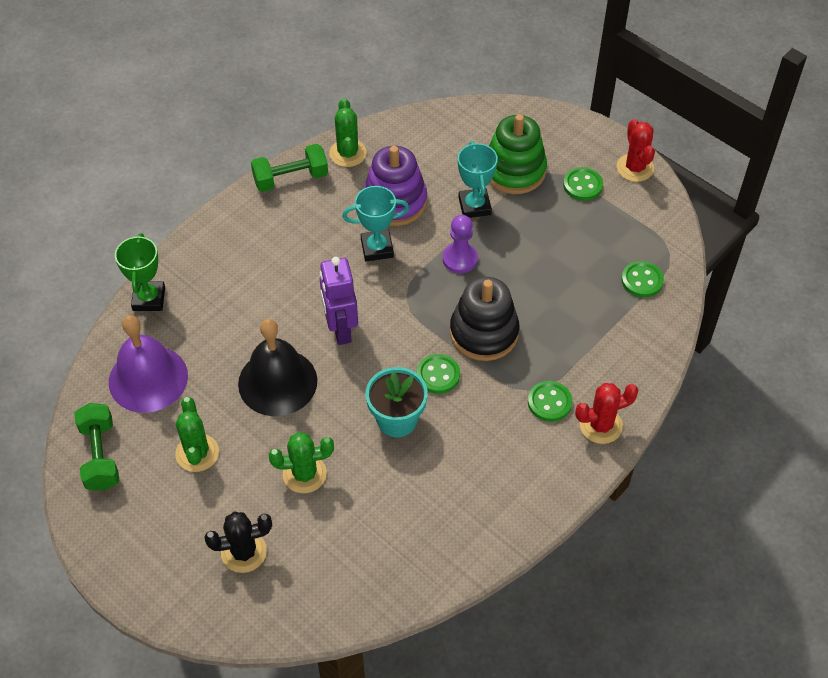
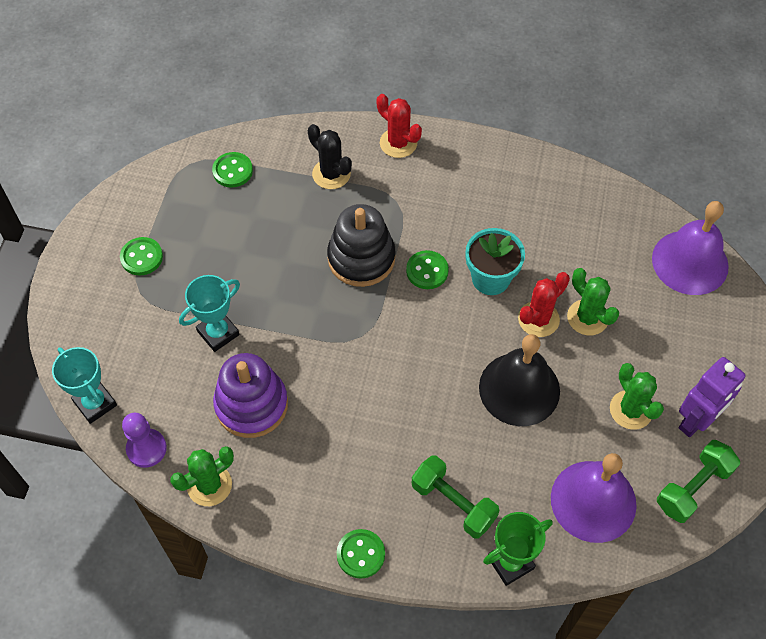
camera: 120 degrees left, 5 degrees up
(197, 453) = (631, 410): green cactus -> green cactus turned 75 degrees counterclockwise
(244, 552) = (683, 322): black cactus -> black cactus (331, 174)
(291, 178) = (276, 522): green dumbbell -> green dumbbell (453, 503)
(299, 603) = (690, 262): none -> purple bell
(340, 329) = (431, 369): purple robot -> purple robot (696, 421)
(377, 248) = (320, 389): turquoise trophy -> turquoise trophy (95, 403)
(460, 259) = (291, 314): purple pawn -> purple pawn (146, 449)
(514, 170) = (152, 321): green stacking toy -> none
(549, 402) = (400, 183): green button -> green button (360, 554)
(635, 168) = (96, 226): red cactus -> red cactus (538, 319)

